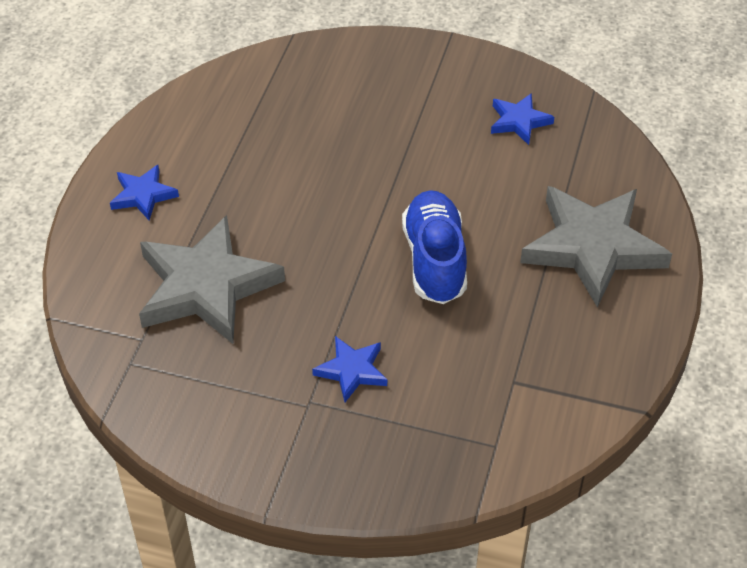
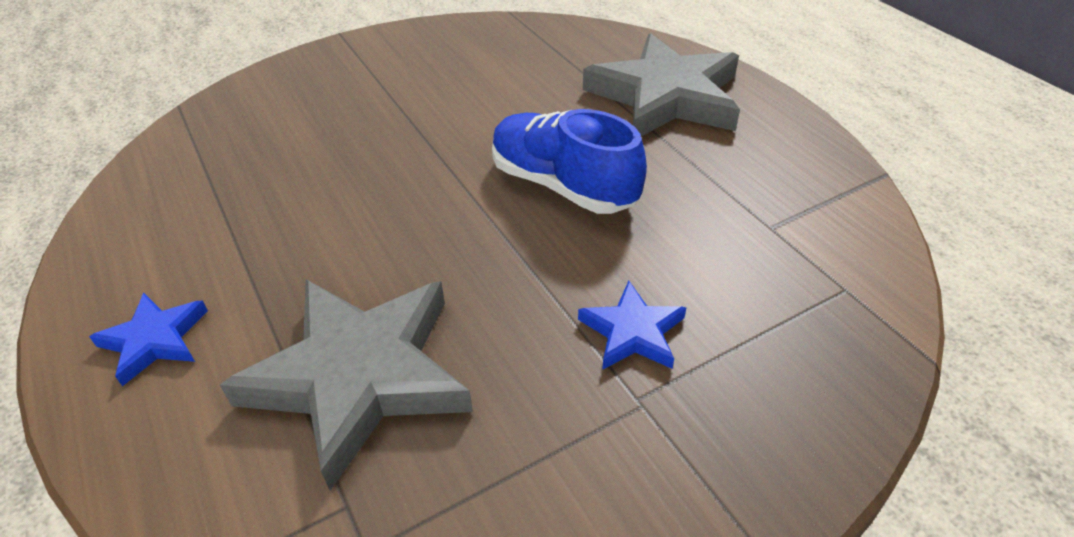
camera: 45 degrees left, 5 degrees down
(519, 121) = (481, 55): blue star -> none

